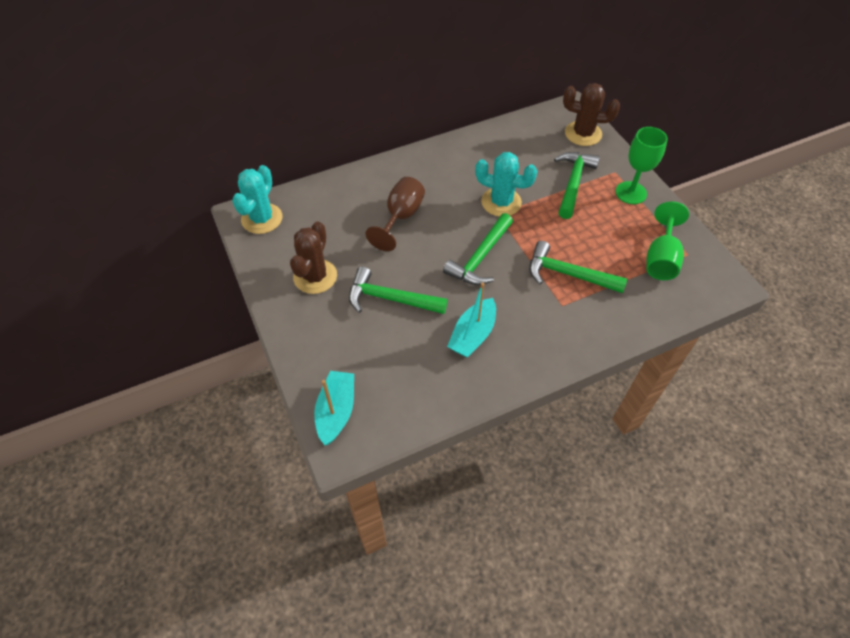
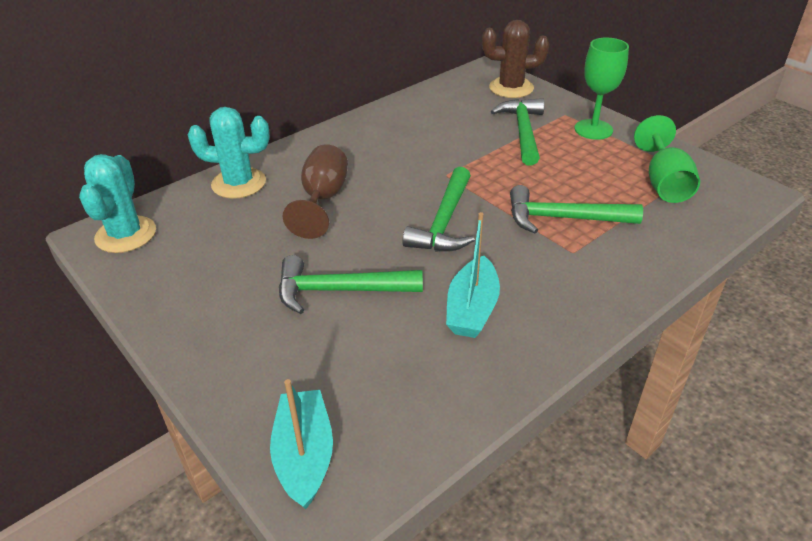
camera: 15 degrees left, 15 degrees down
(315, 276) = (221, 286): brown cactus -> none
(501, 202) = (445, 163): turquoise cactus -> turquoise cactus (239, 183)

